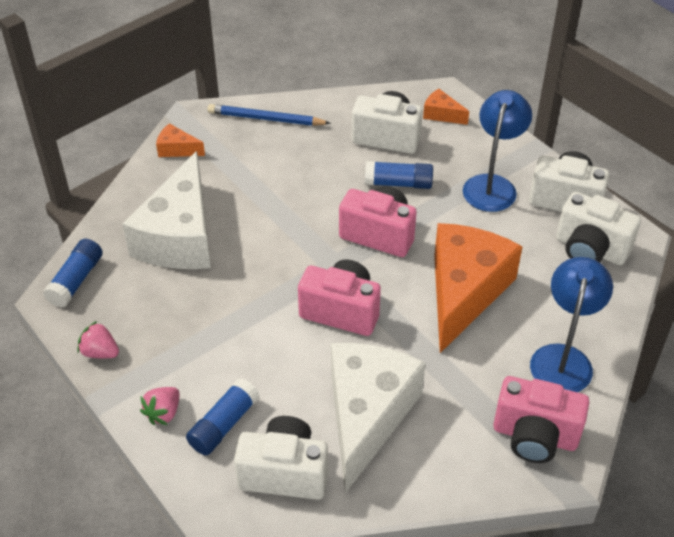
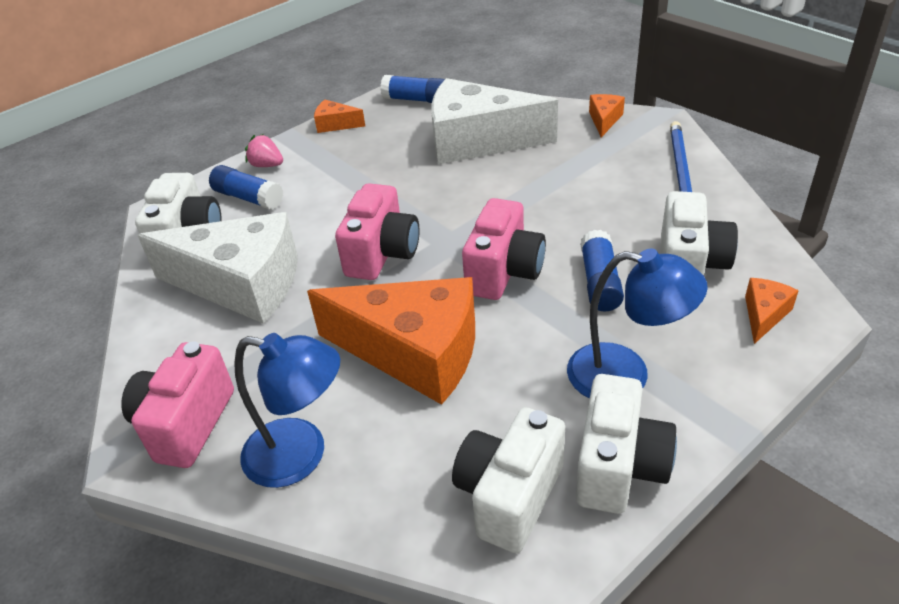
camera: 90 degrees right, 5 degrees down
(100, 352) = (335, 124): pink strawberry -> orange cheese

